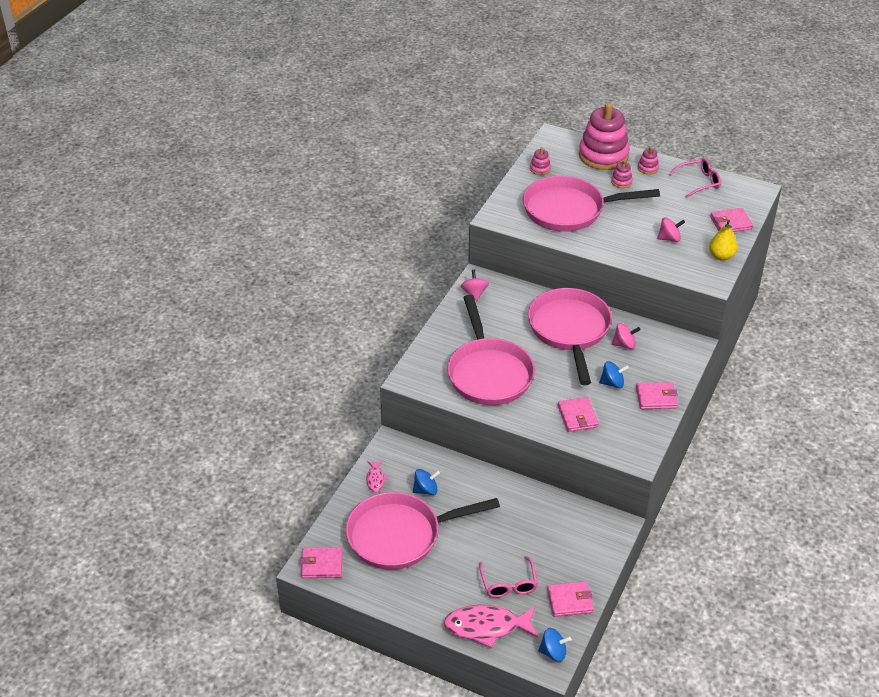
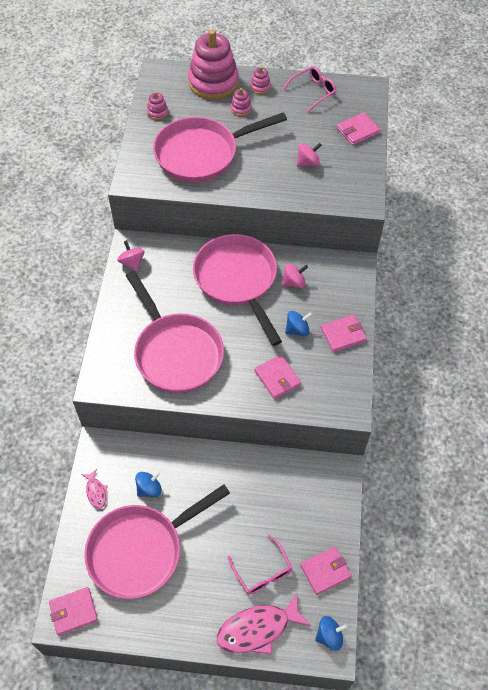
camera: 20 degrees left, 15 degrees up
(721, 256) = (362, 171): yellow pear -> none

